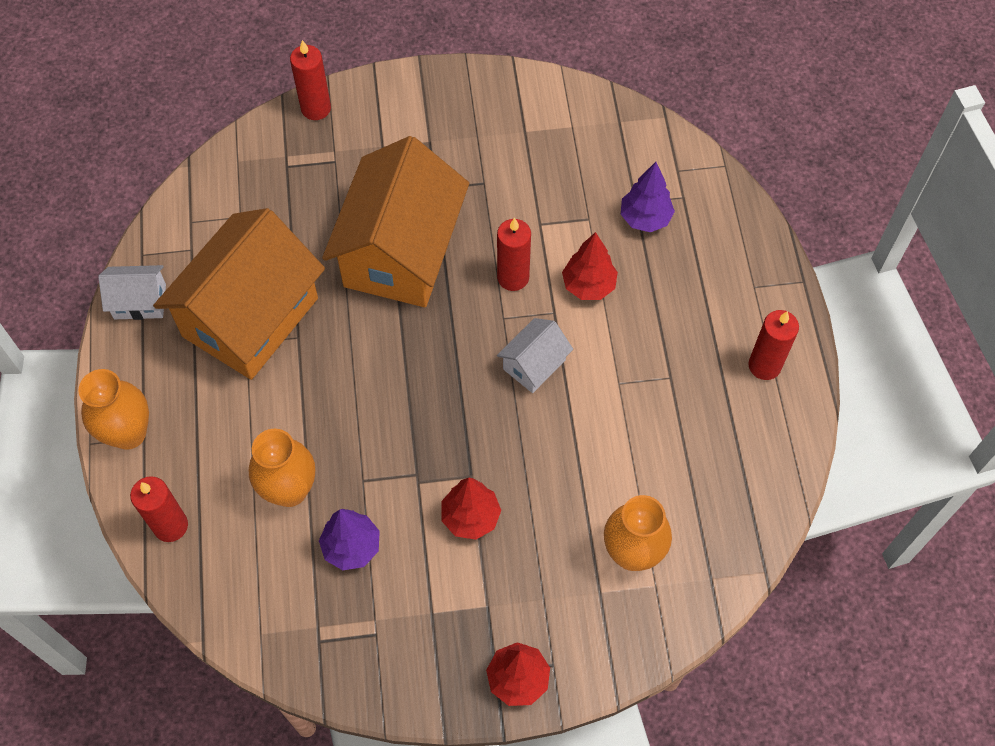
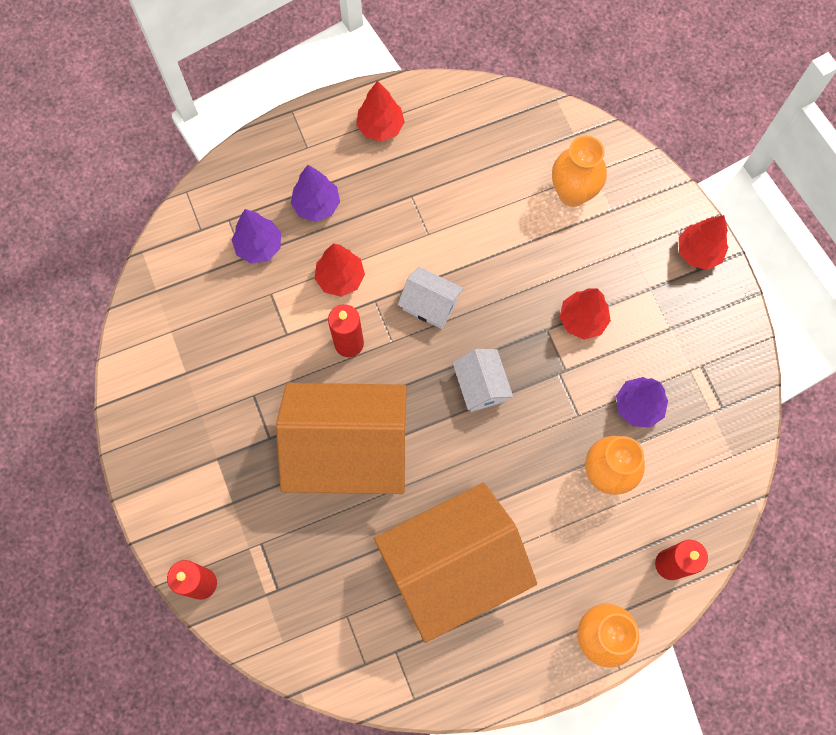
camera: 105 degrees left, 10 degrees up
(140, 301) = (465, 680): white house -> white house (481, 386)
(250, 317) = (452, 566): orange house -> orange house turned 45 degrees counterclockwise
(680, 281) = (316, 205): none -> purple tree
(764, 365) = (380, 127): red candle -> red tree

